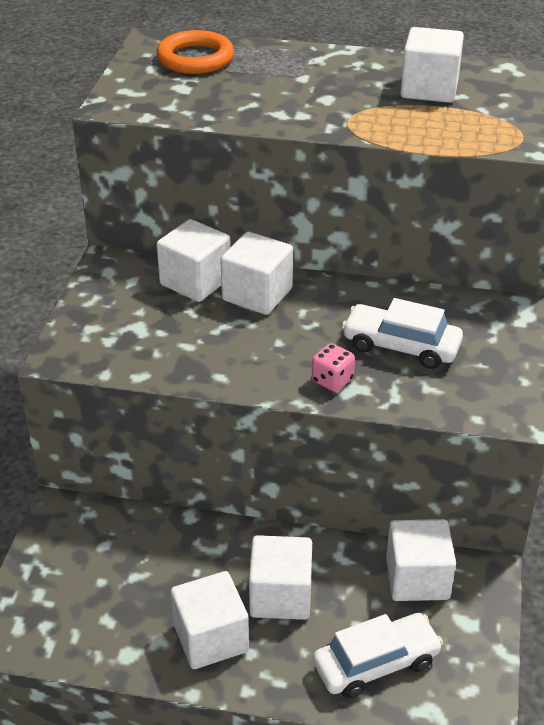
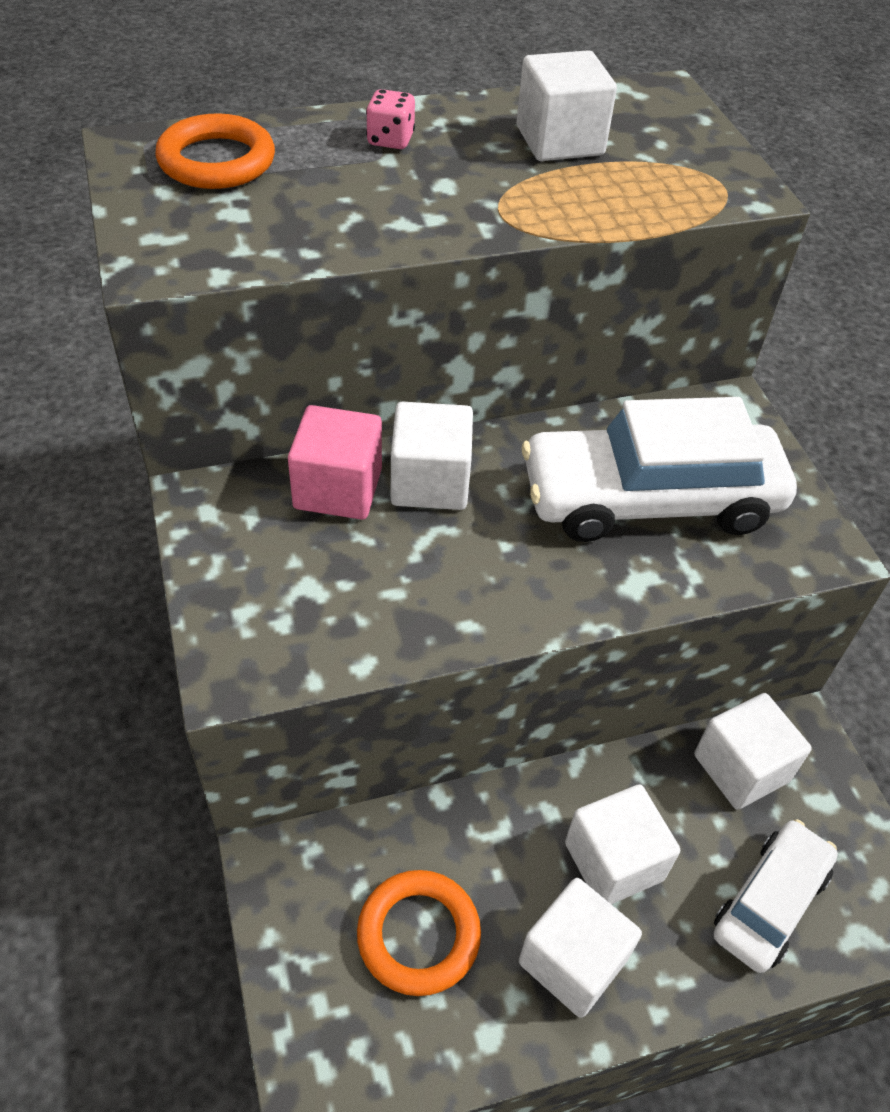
camera: 30 degrees left, 10 degrees up
(122, 583) = (418, 935): none -> orange ring
(195, 281) = (338, 489): white cube -> pink cube
(332, 380) = (607, 578): pink dice -> pink dice (390, 140)
(401, 346) = (650, 499): white car -> white car, size x1.69

